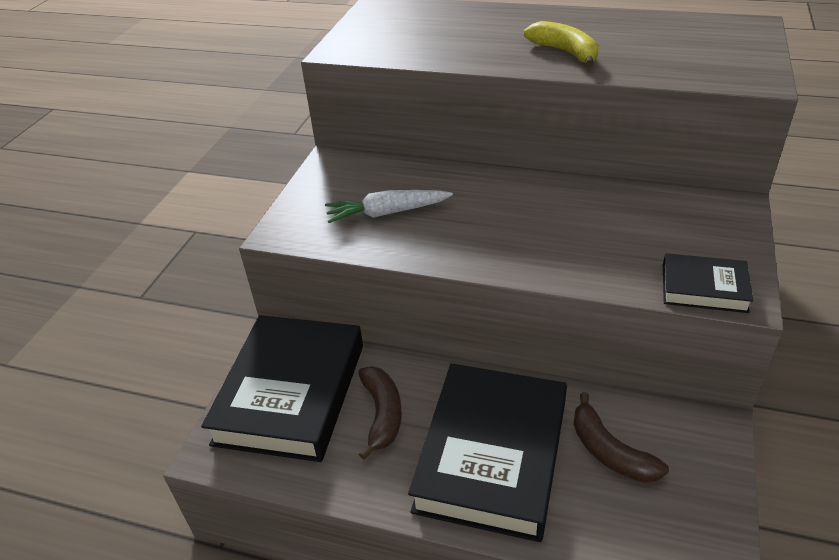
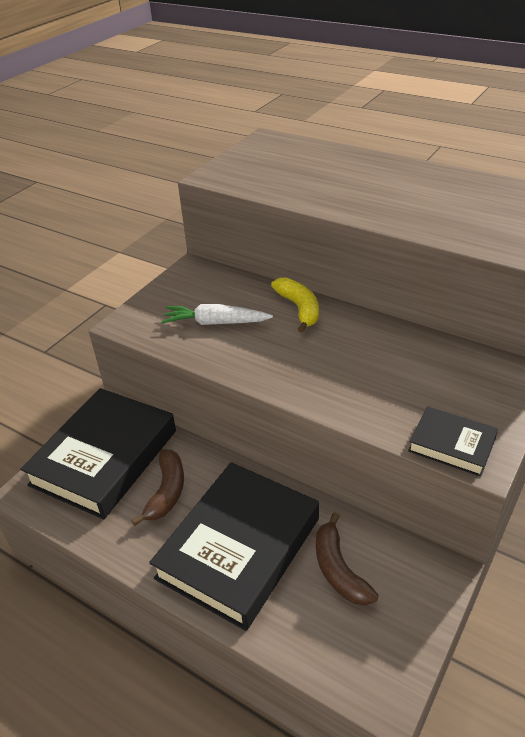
camera: 15 degrees right, 0 degrees up
(565, 52) = (401, 206): yellow banana -> yellow banana (299, 309)

